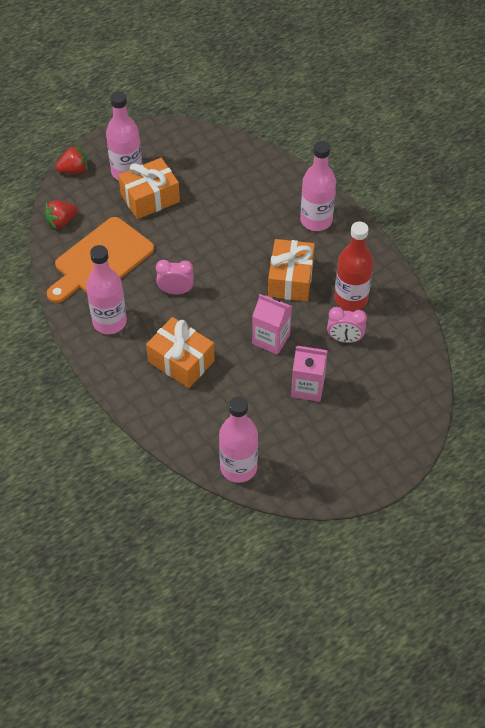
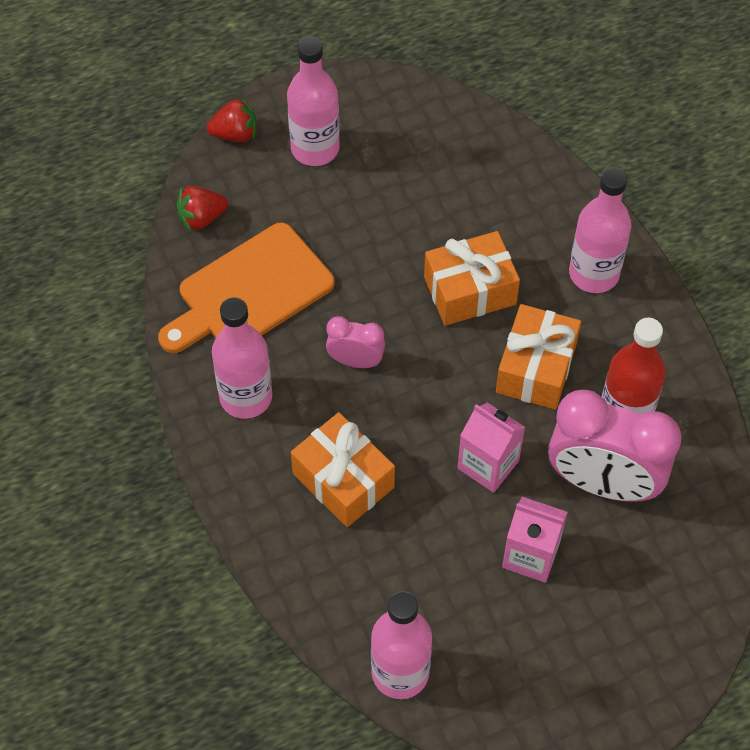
camera: 10 degrees right, 5 degrees up
(150, 198) = (343, 198): orange gift -> orange gift (470, 291)
(344, 339) = (603, 483): pink clock -> pink clock, size x2.01

